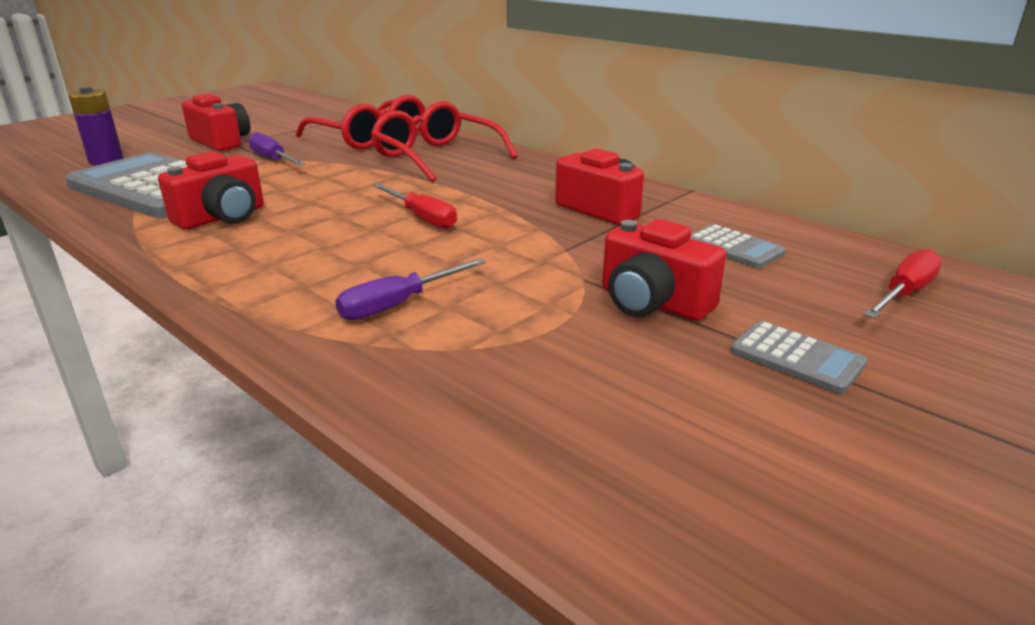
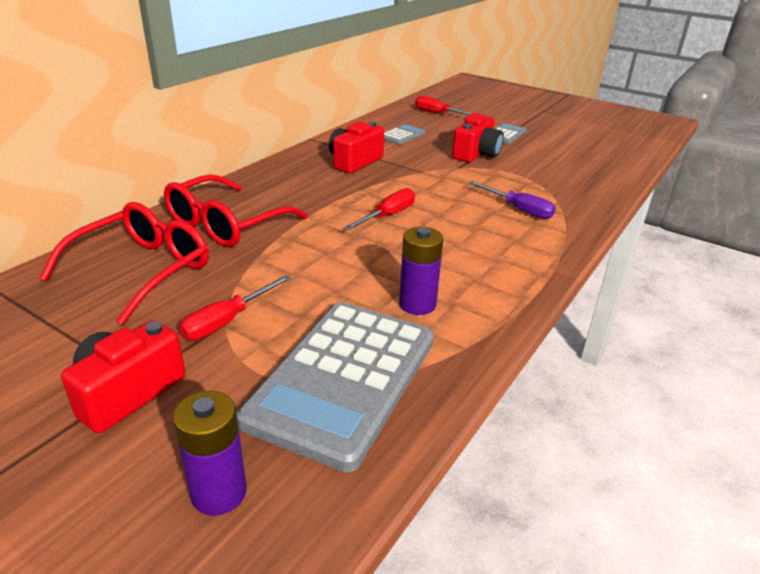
camera: 100 degrees left, 5 degrees up
(222, 217) = (417, 304): red camera -> purple battery
(273, 159) = (227, 321): purple screwdriver -> red screwdriver

